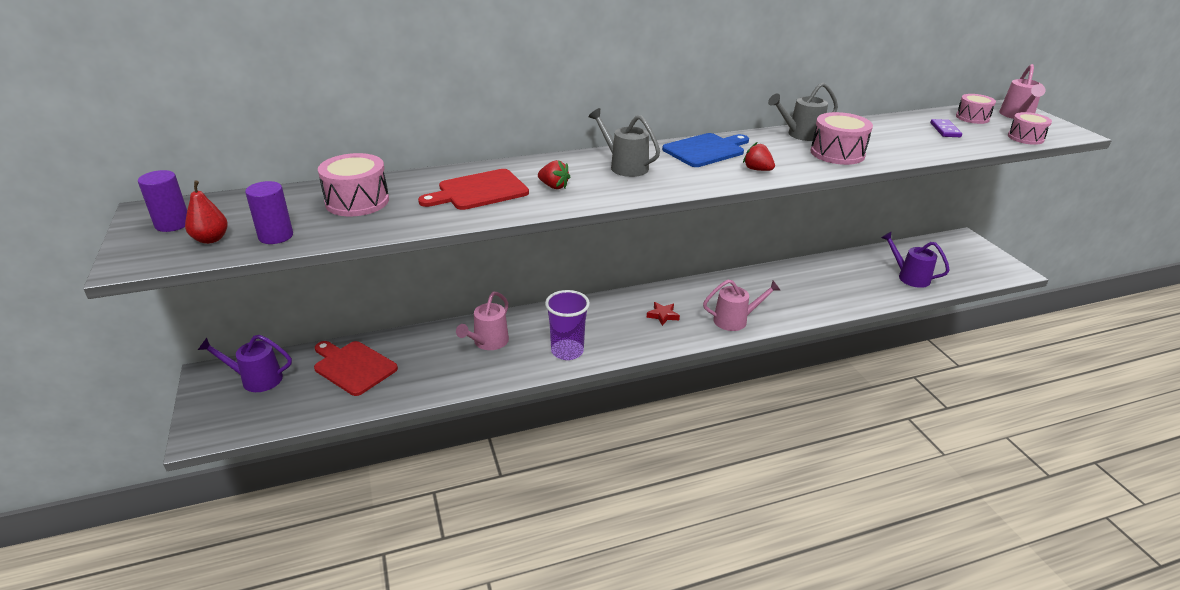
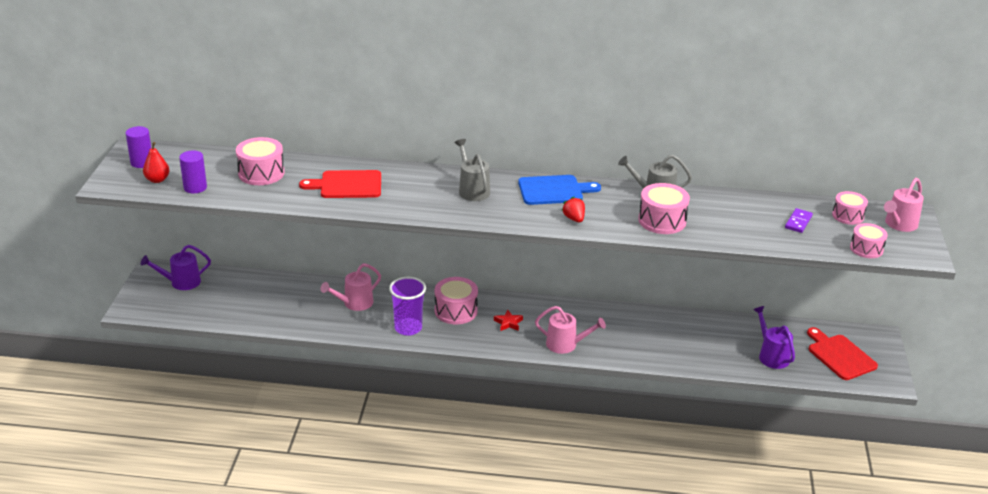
camera: 25 degrees right, 0 degrees up
(256, 379) = (181, 282): purple watering can -> purple watering can turned 45 degrees counterclockwise
(353, 367) = (248, 293): red cutting board -> red cutting board (839, 355)
(554, 186) = (402, 194): red strawberry -> none
(601, 319) = (456, 311): none -> pink drum

